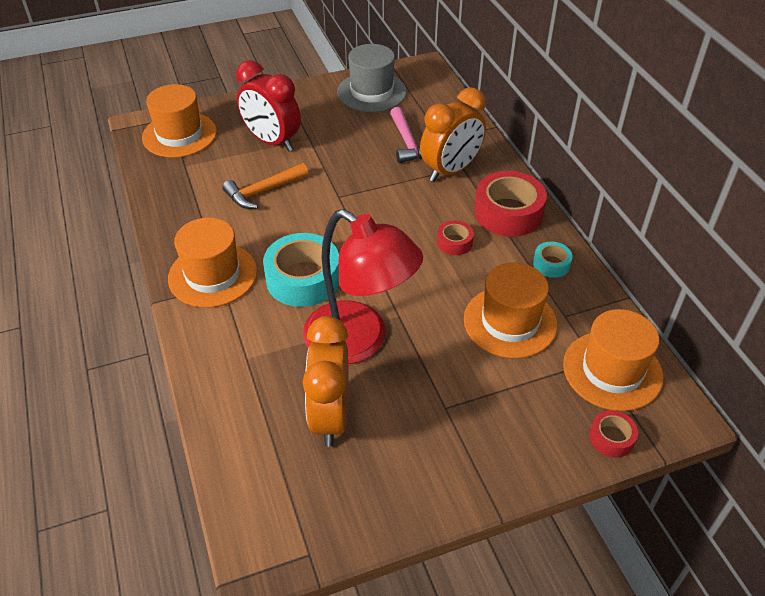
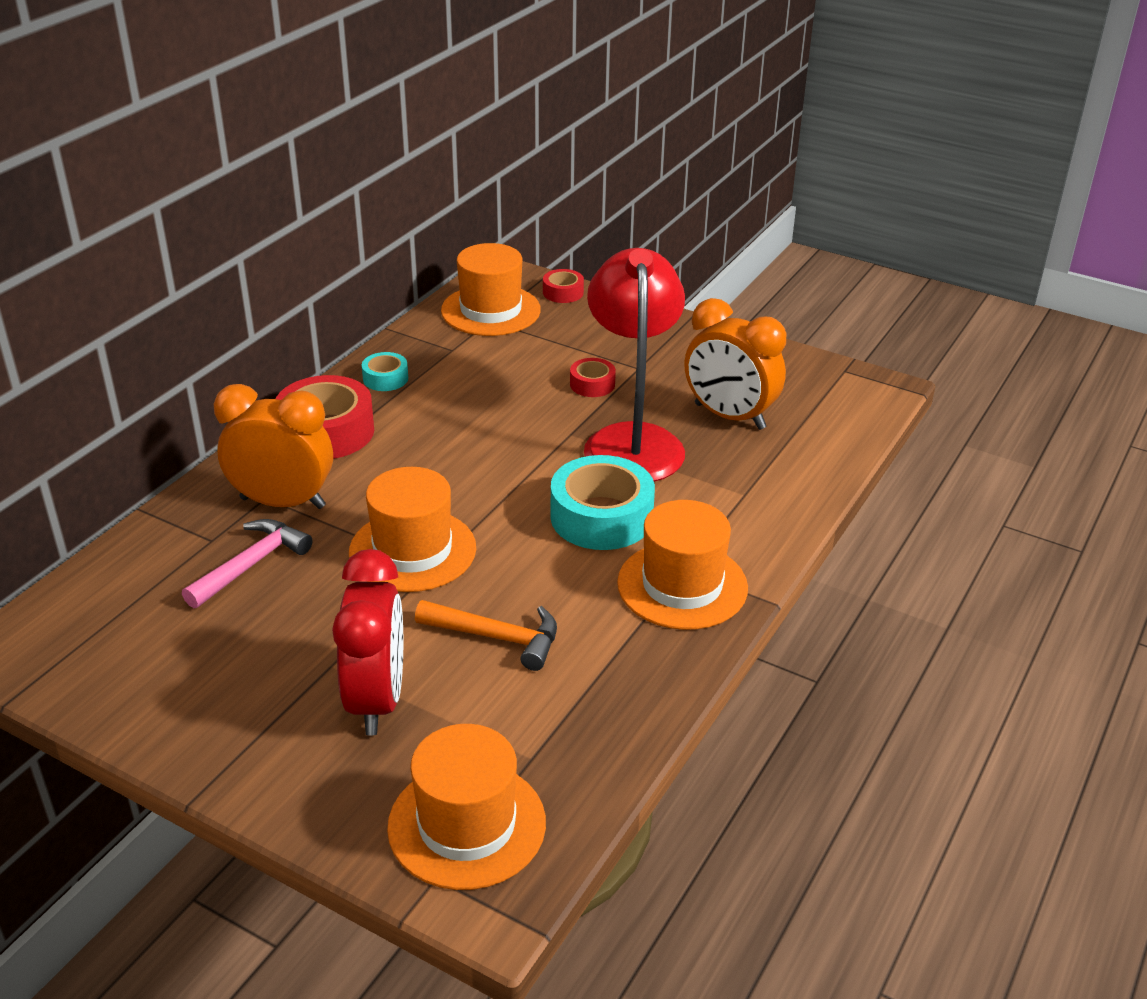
camera: 130 degrees left, 10 degrees down
(330, 416) = (729, 416): orange clock -> orange clock turned 75 degrees clockwise
(371, 92) = (134, 669): grey hat -> none
(454, 242) = (419, 446): red tape -> red tape (592, 384)
(510, 322) = (497, 373): orange hat -> orange hat (412, 550)

